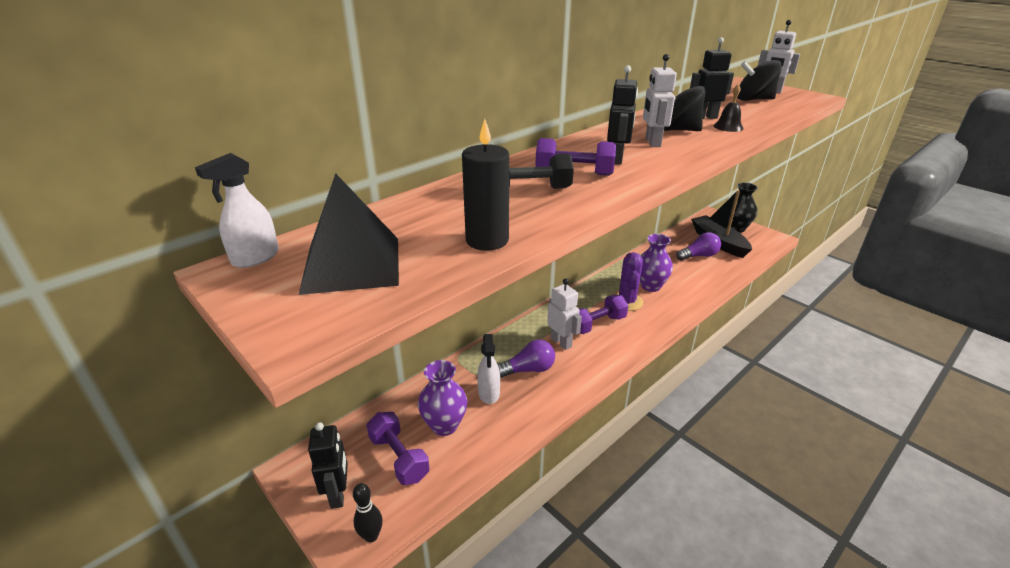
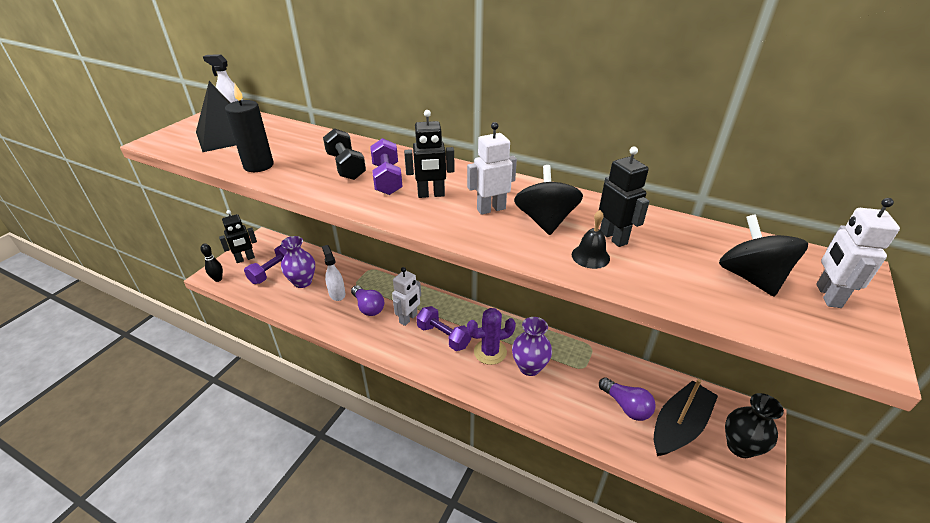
camera: 70 degrees right, 5 degrees up
(489, 393) = (337, 293): white spray bottle -> white spray bottle turned 90 degrees clockwise

